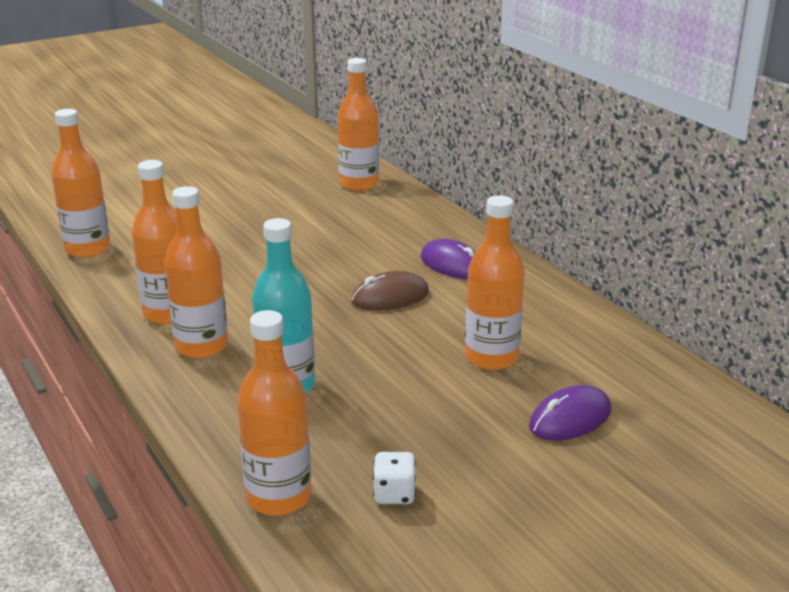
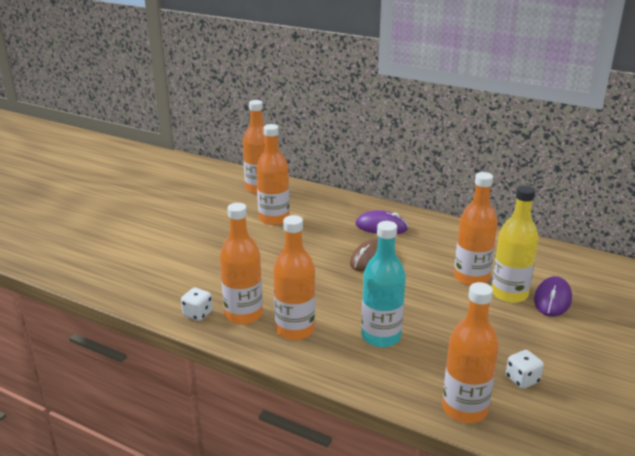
camera: 30 degrees left, 0 degrees up
(87, 249) = (123, 287): orange bottle -> orange bottle (274, 219)
(124, 298) = (197, 314): none -> white dice
(517, 392) = (509, 294): none -> yellow bottle

